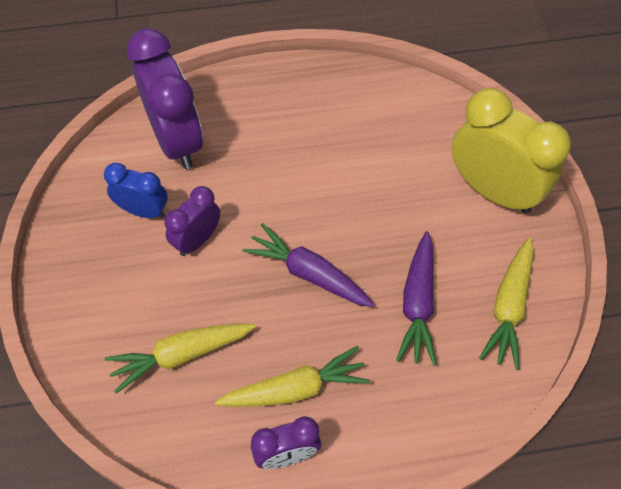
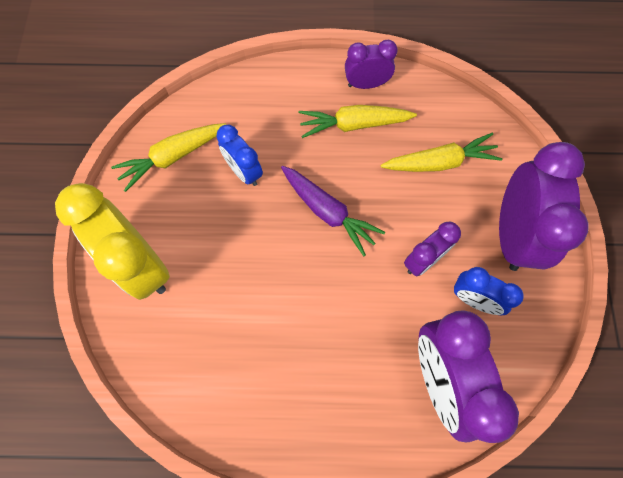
camera: 170 degrees left, 10 degrees up
(97, 282) = (512, 234): none -> purple clock
(417, 304) = (244, 171): purple carrot -> blue clock
(509, 308) = (172, 157): yellow carrot -> yellow carrot turned 150 degrees counterclockwise

